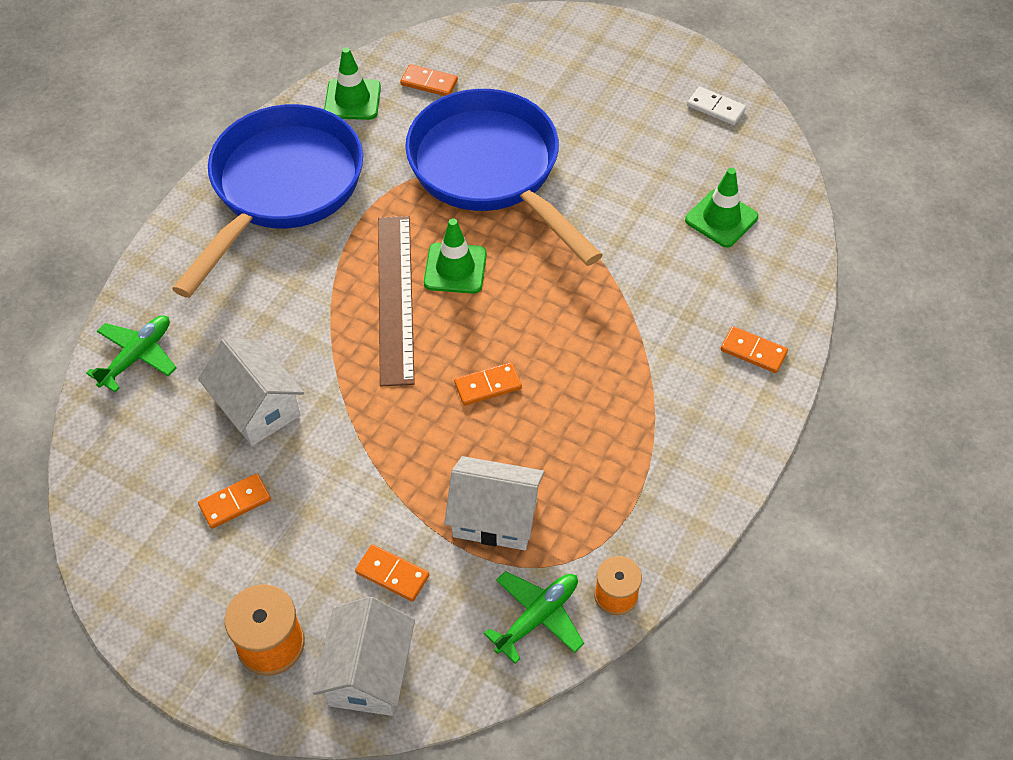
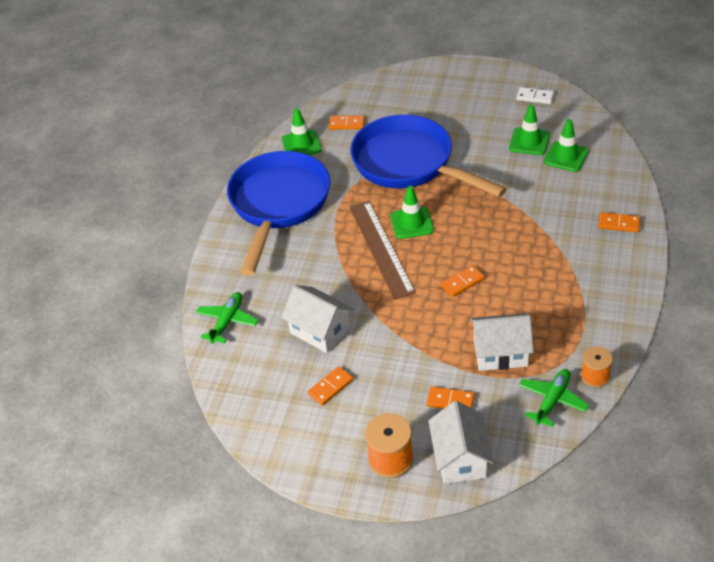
camera: 10 degrees left, 10 degrees down
(678, 180) = (529, 141): none -> green traffic cone

